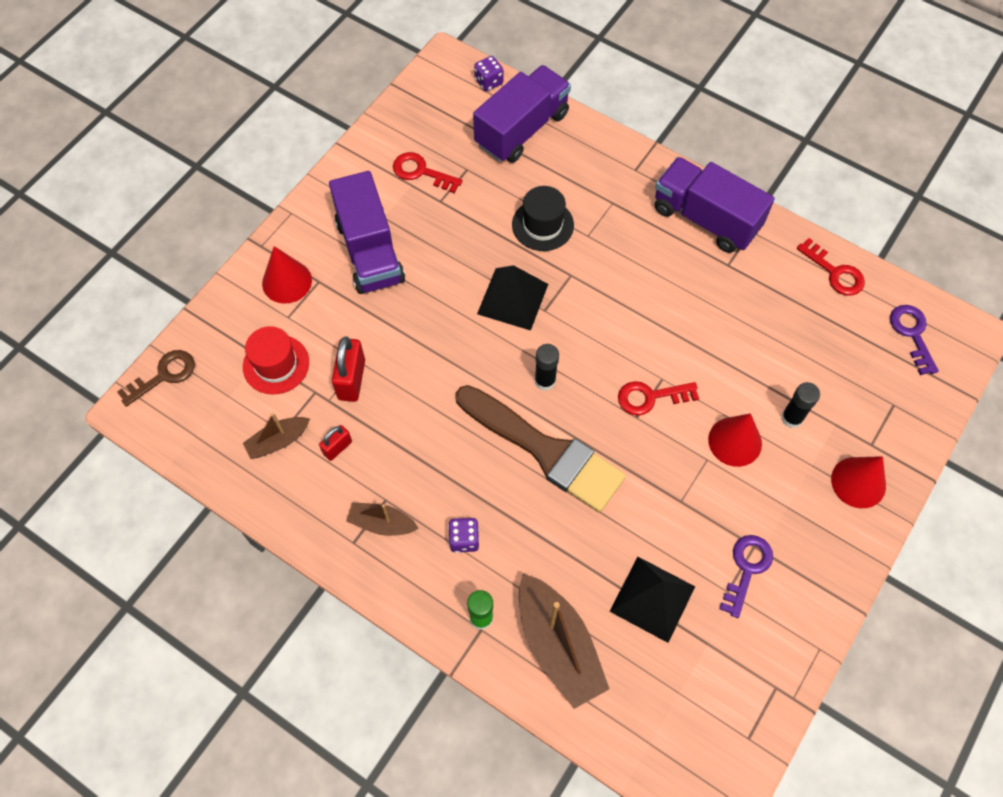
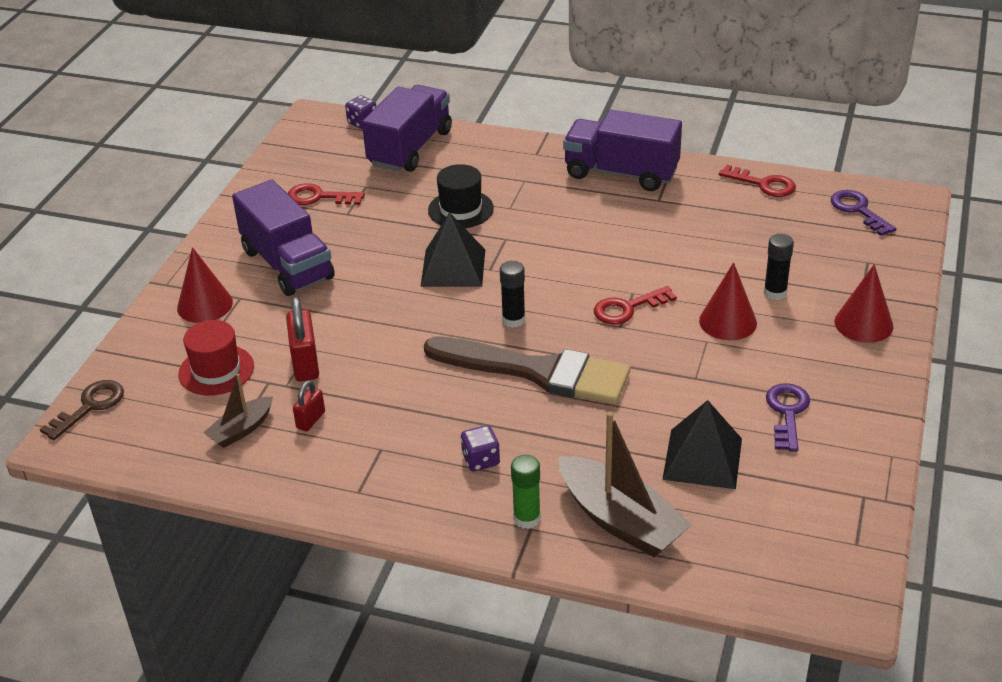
camera: 15 degrees left, 25 degrees down
(382, 523) = (384, 468): brown boat -> none

